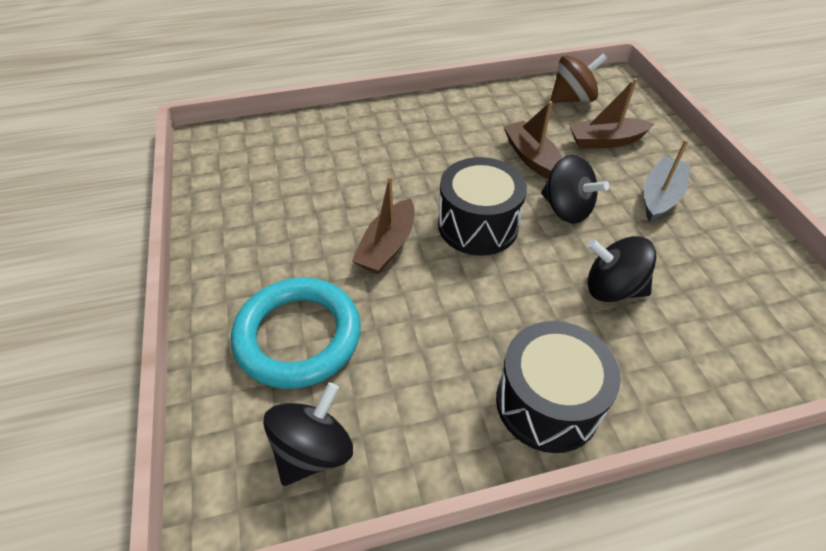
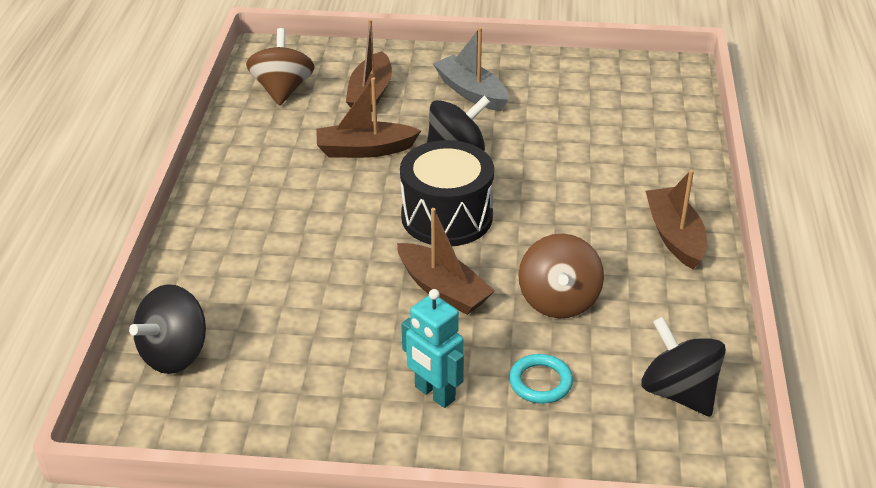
camera: 70 degrees left, 10 degrees down
(268, 272) = (434, 394): none -> turquoise robot
(298, 336) = (540, 382): turquoise ring -> turquoise ring, size x0.45
(405, 325) = (558, 301): none -> brown spinning top
(547, 403) = (675, 236): black drum -> brown boat
(612, 288) = (570, 160): black spinning top -> black spinning top (175, 354)

